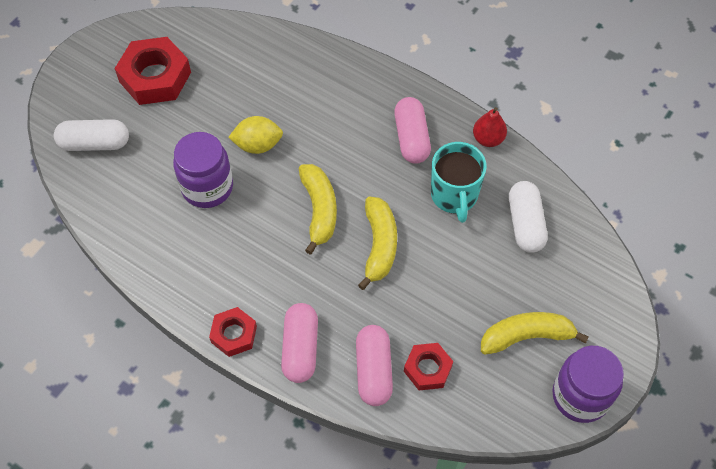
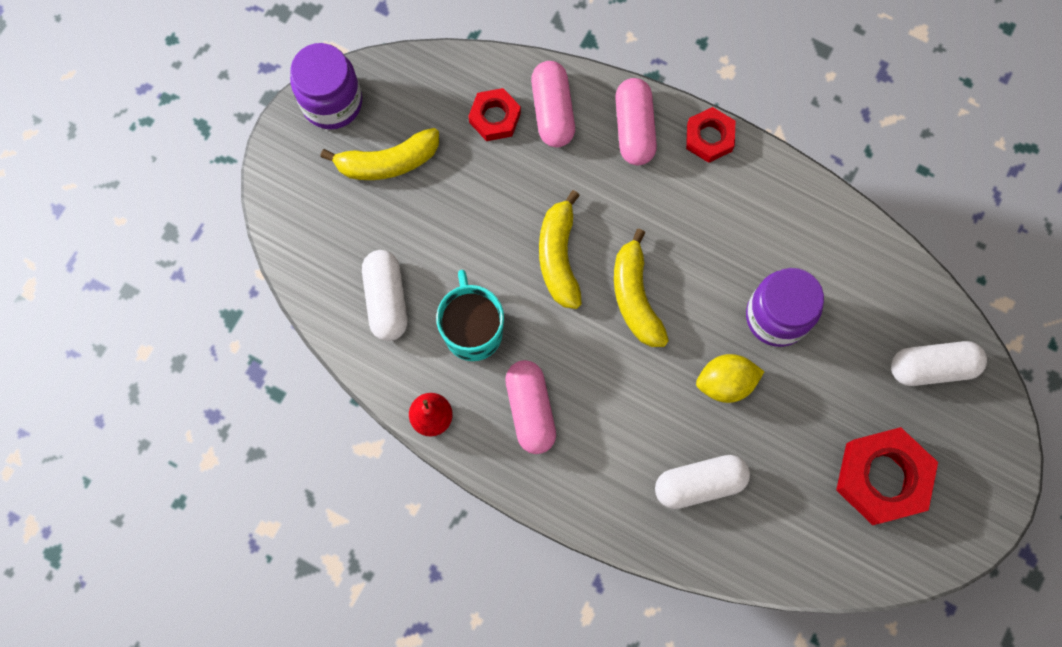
camera: 175 degrees right, 15 degrees up
(290, 83) = (699, 483): none -> white capsule

